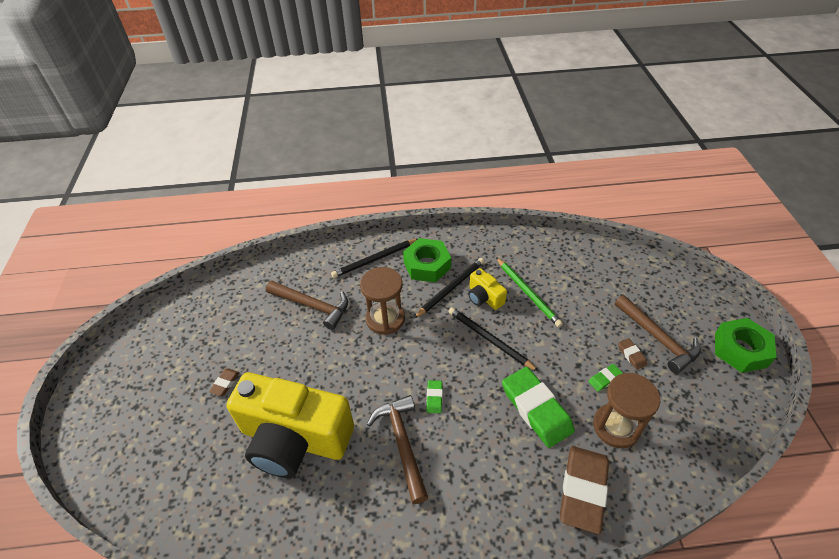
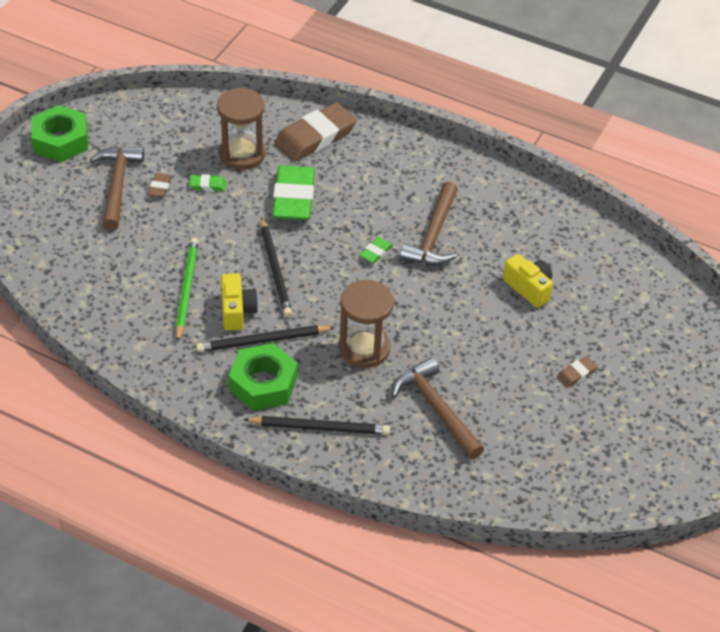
camera: 150 degrees left, 0 degrees up
(294, 439) = (529, 288): yellow camera -> yellow camera, size x0.43

